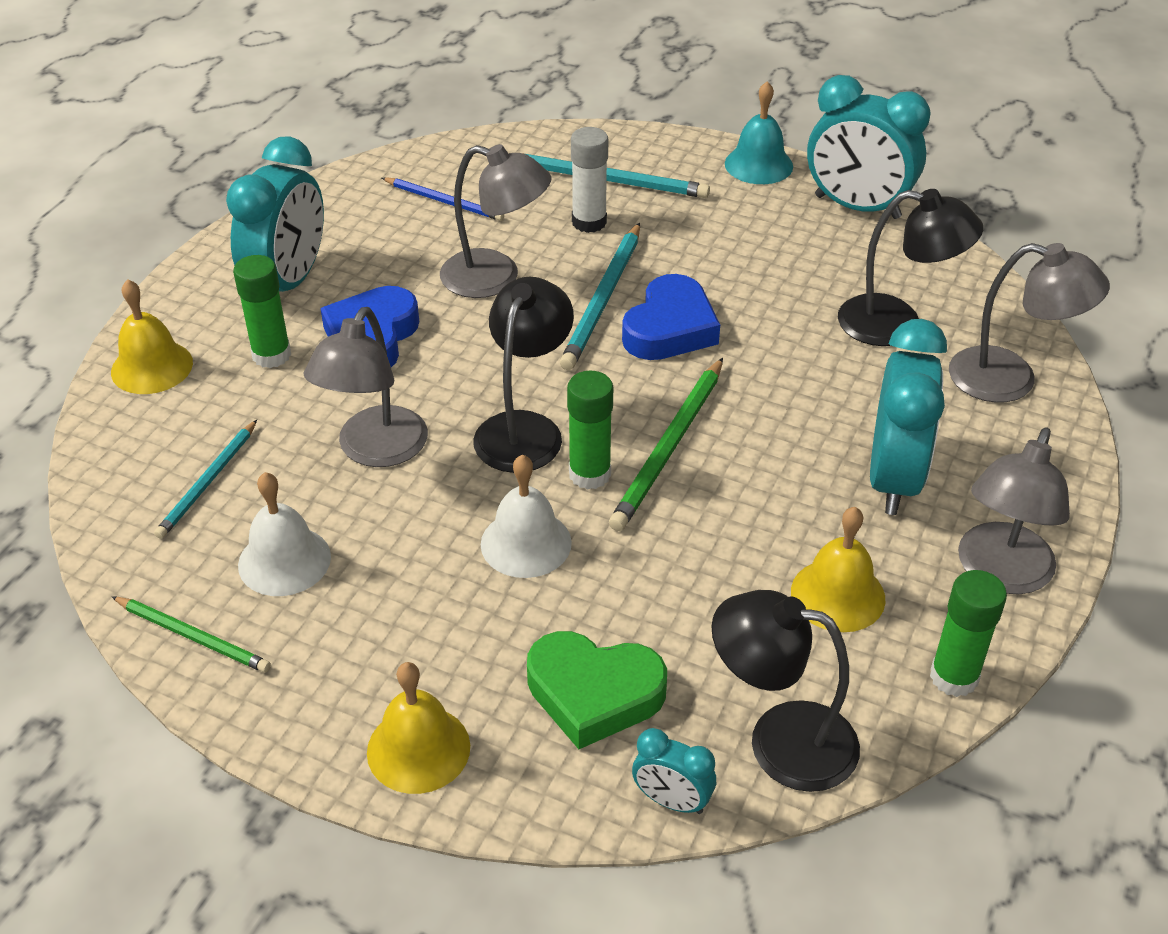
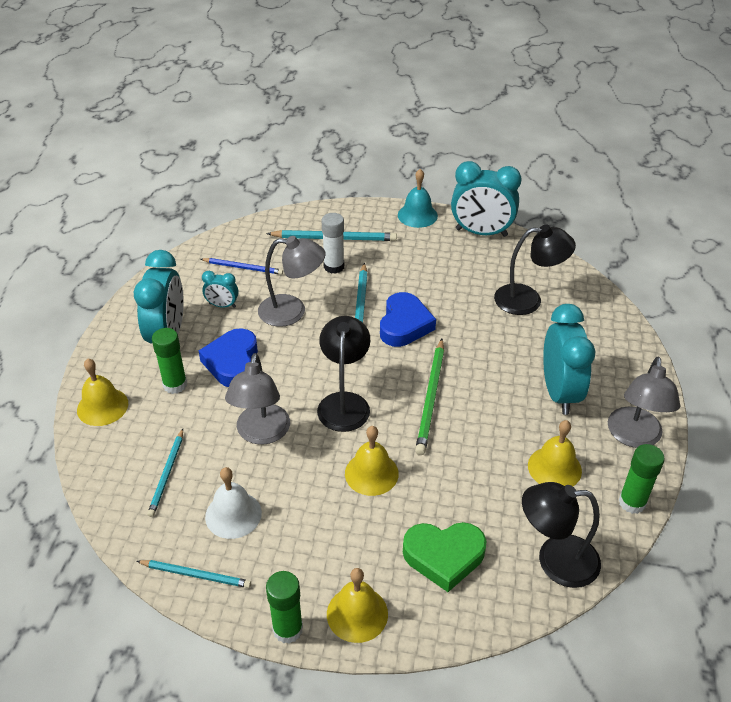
camera: 15 degrees left, 0 degrees up
(193, 637) = (196, 575): green pencil -> turquoise pencil
(526, 543) = (371, 473): white bell -> yellow bell
(589, 474) = (392, 423): green glue stick -> green glue stick (288, 629)
(672, 801) = (510, 610): turquoise clock -> turquoise clock (222, 305)
(1010, 380) = (599, 322): grey lamp -> none

